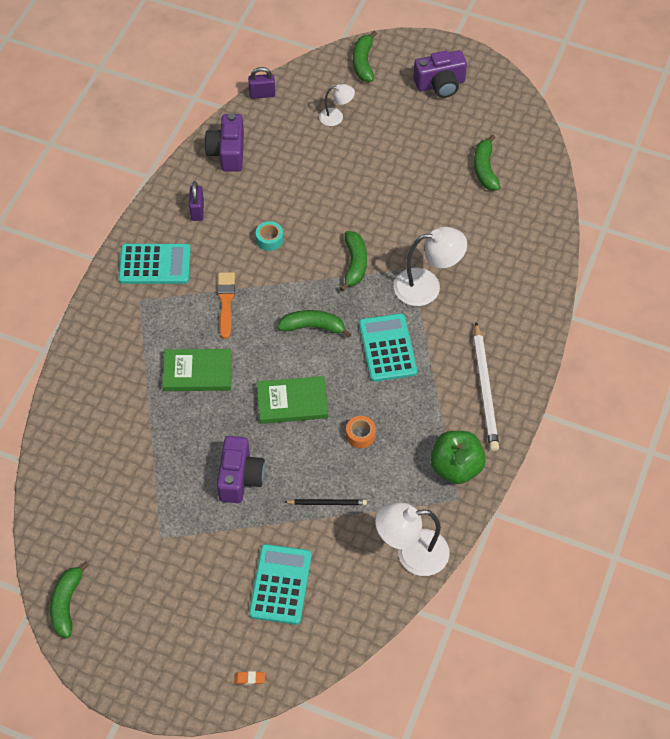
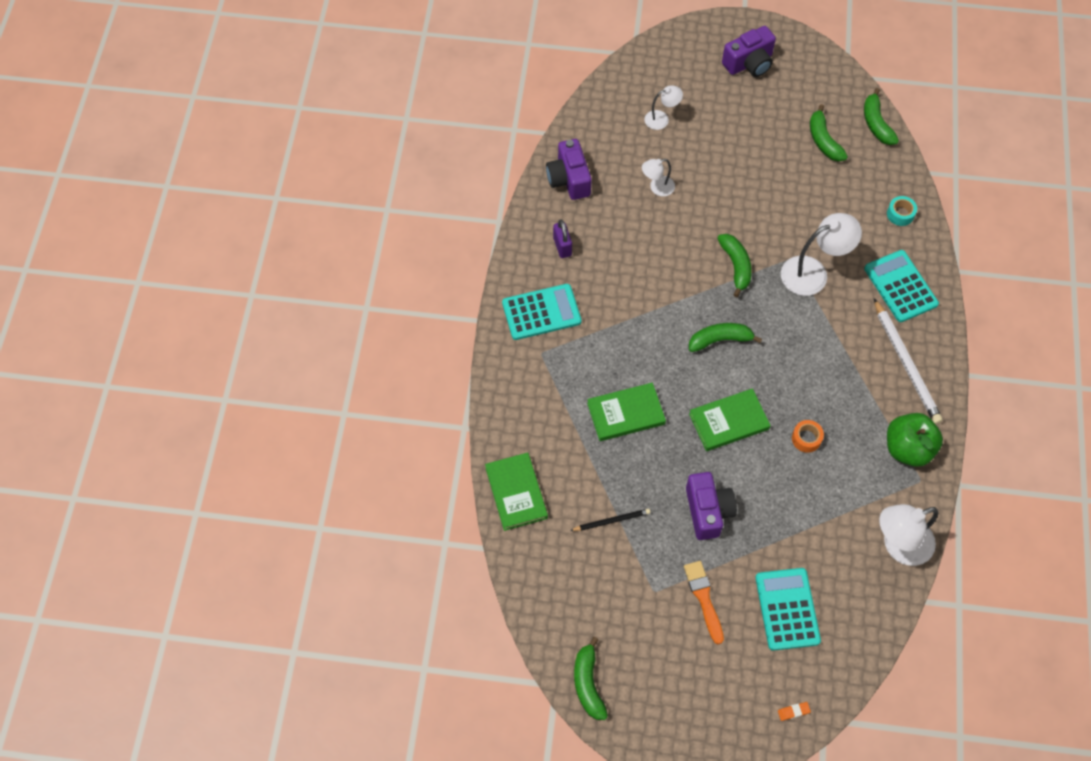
camera: 15 degrees left, 5 degrees up
(68, 418) = (516, 493): none -> green book
(226, 302) = (626, 335): orange brush -> orange brush (704, 598)
(262, 94) = (580, 111): purple padlock -> none
(269, 239) = (644, 260): turquoise tape -> turquoise tape (900, 214)
(307, 177) = (657, 188): none -> white lamp
(327, 503) = (800, 515): black pencil -> black pencil (611, 521)
(363, 62) = (666, 56): green banana -> green banana (876, 124)
(387, 348) = (799, 344): turquoise calculator -> turquoise calculator (900, 286)

